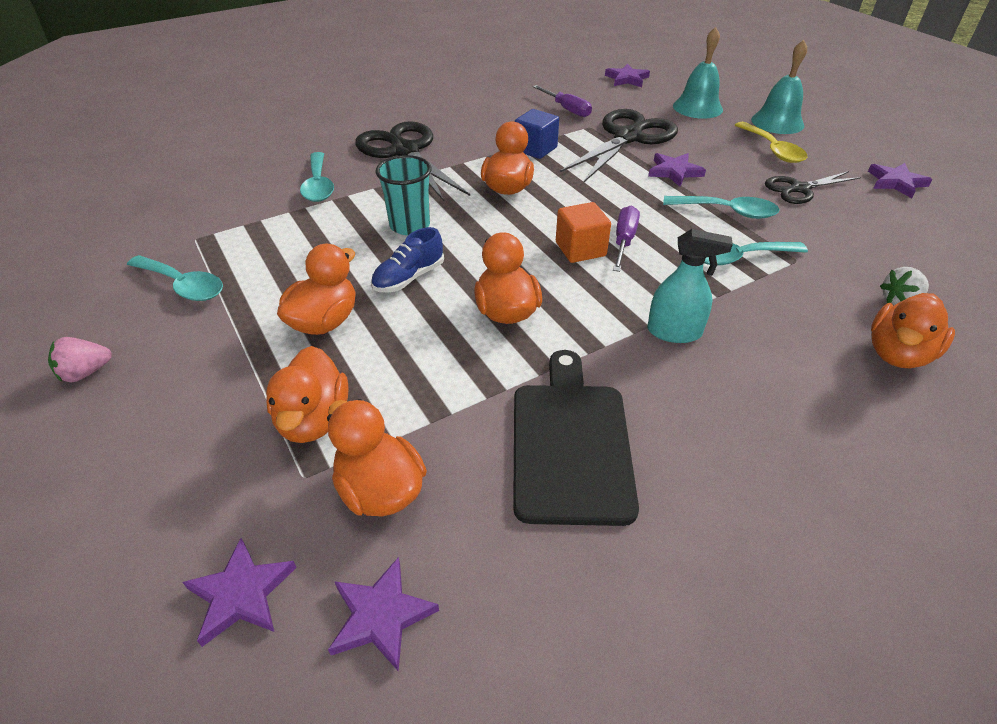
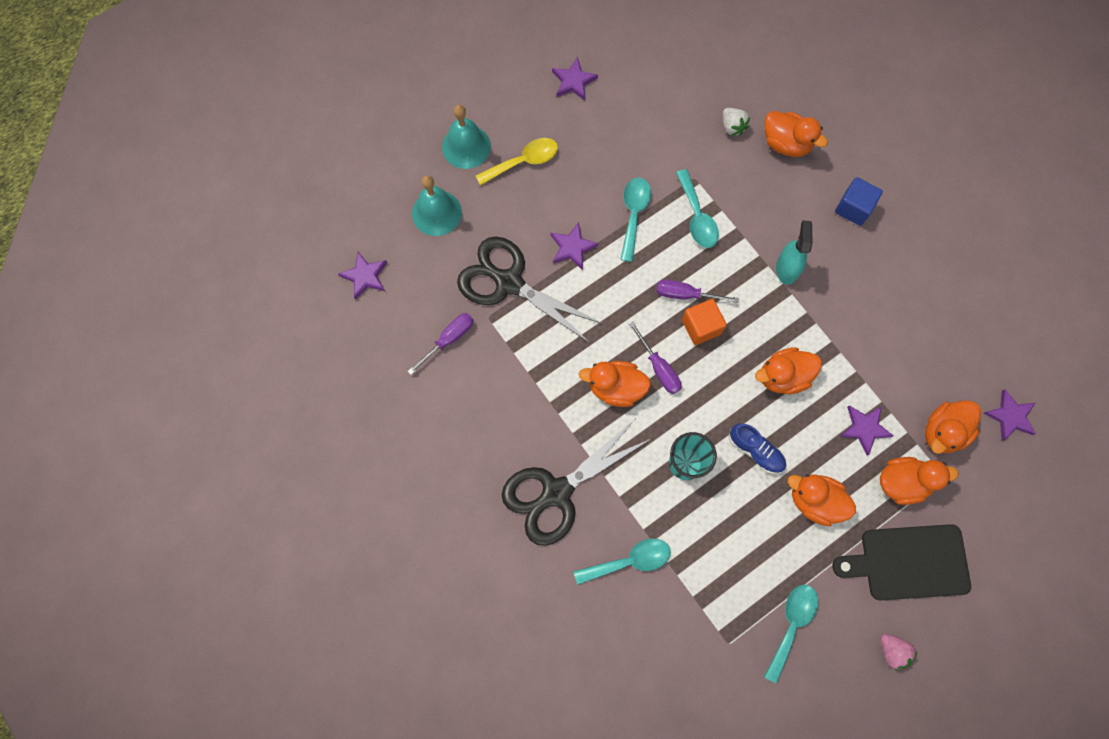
camera: 95 degrees left, 30 degrees up
(241, 594) = (1014, 485): purple star -> purple star (864, 428)
(528, 216) = (659, 368): none -> purple screwdriver
(535, 149) = (540, 367): blue cube -> blue cube (853, 208)
(570, 443) = (891, 332): black cutting board -> black cutting board (909, 562)
(799, 189) = (592, 155): black scissors -> none

